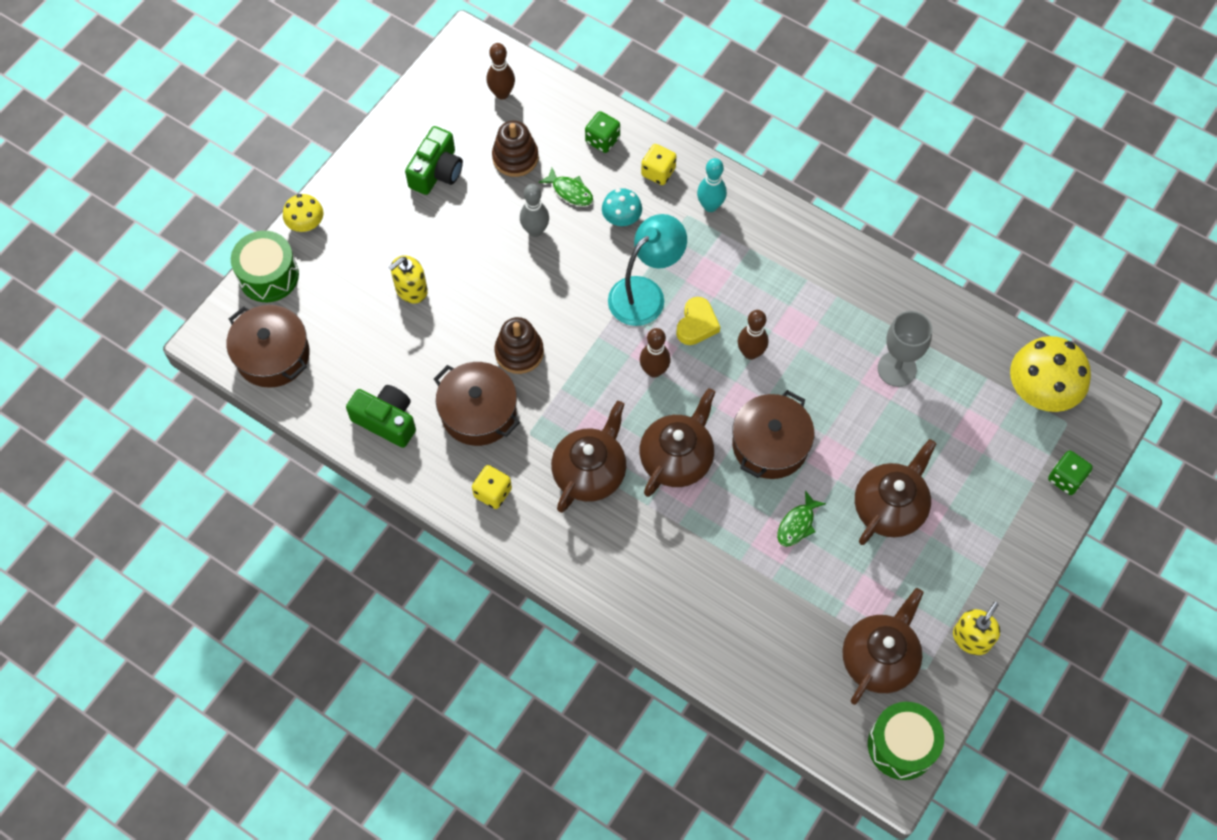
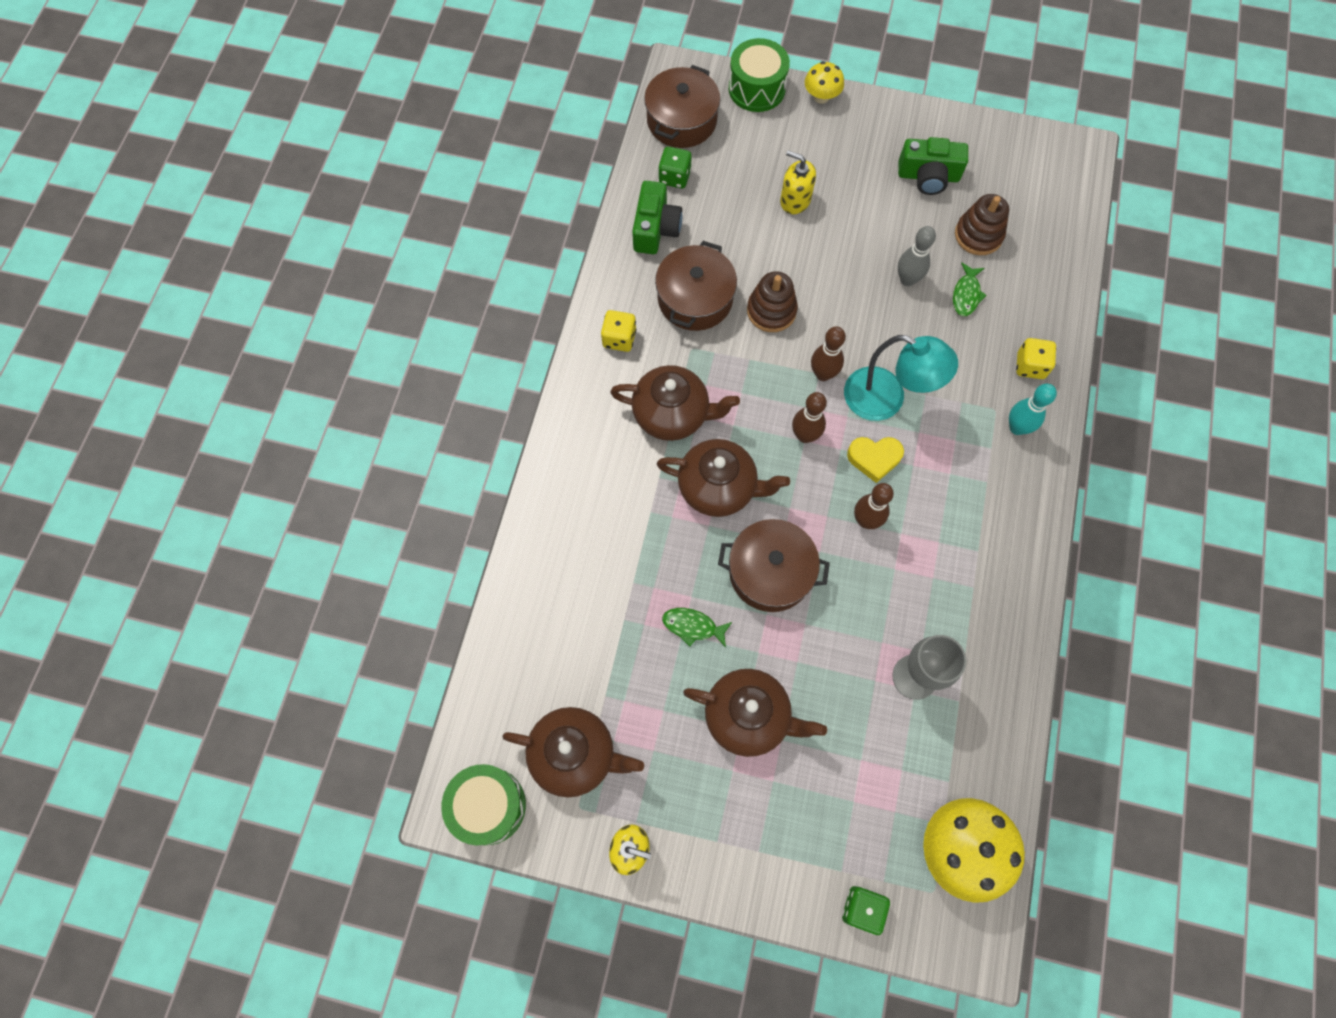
camera: 70 degrees right, 5 degrees up
(502, 93) = (1043, 199): brown bowling pin -> brown bowling pin (823, 374)
(602, 140) = (1039, 303): green dice -> green dice (674, 177)
(621, 218) = (959, 350): turquoise mushroom -> none

